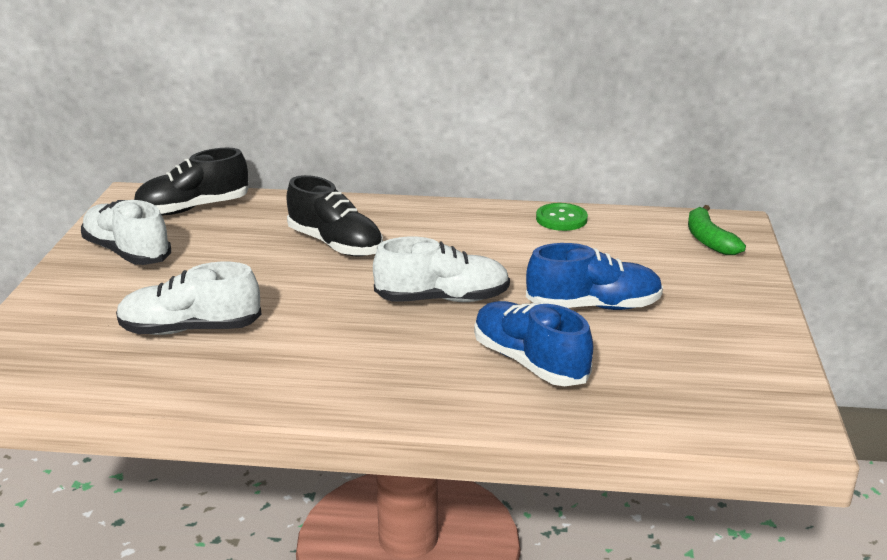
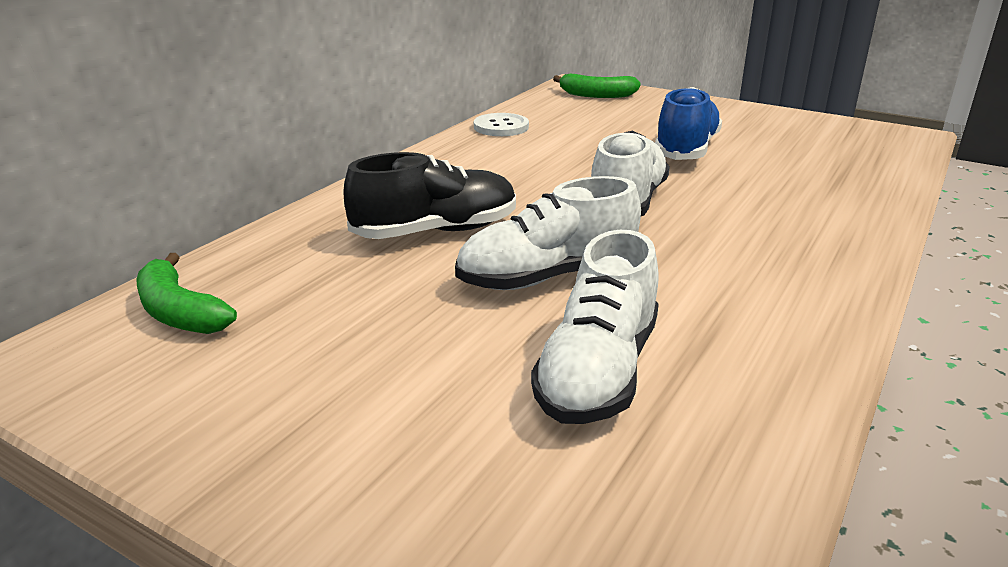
camera: 65 degrees left, 0 degrees up
(127, 252) = (264, 399): white shoe -> white shoe (547, 277)
(193, 208) = (179, 312): black shoe -> green banana
(529, 362) = (779, 191): blue shoe -> none
(561, 219) = (501, 127): green button -> white button

